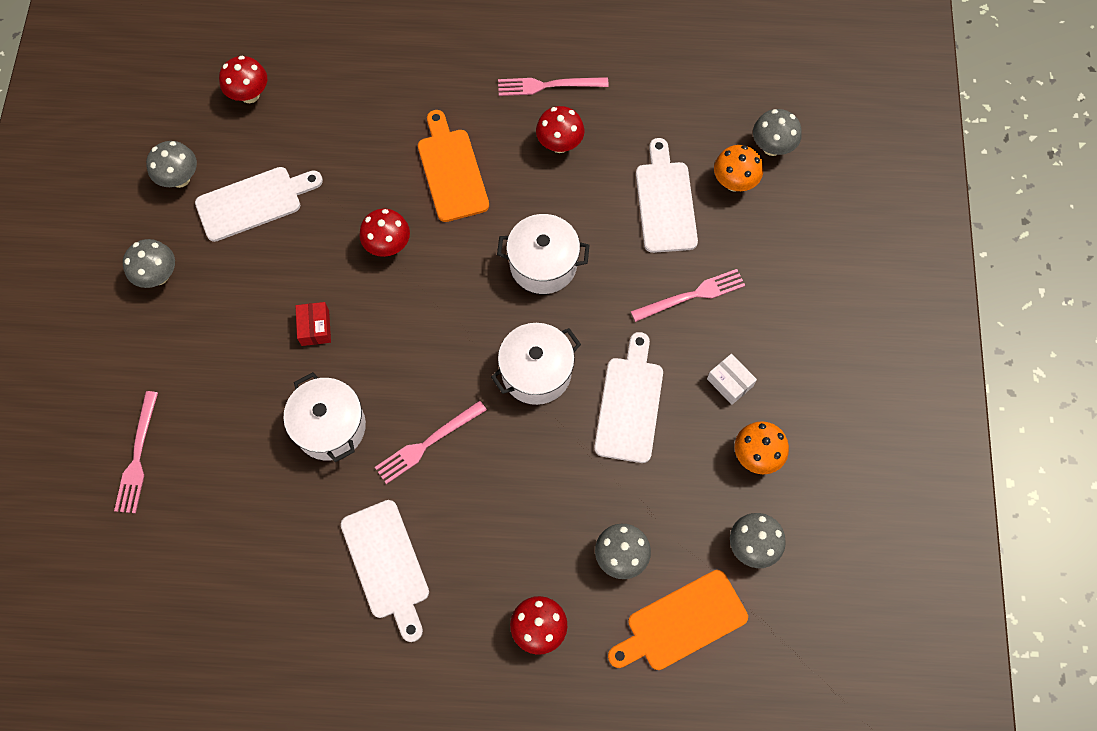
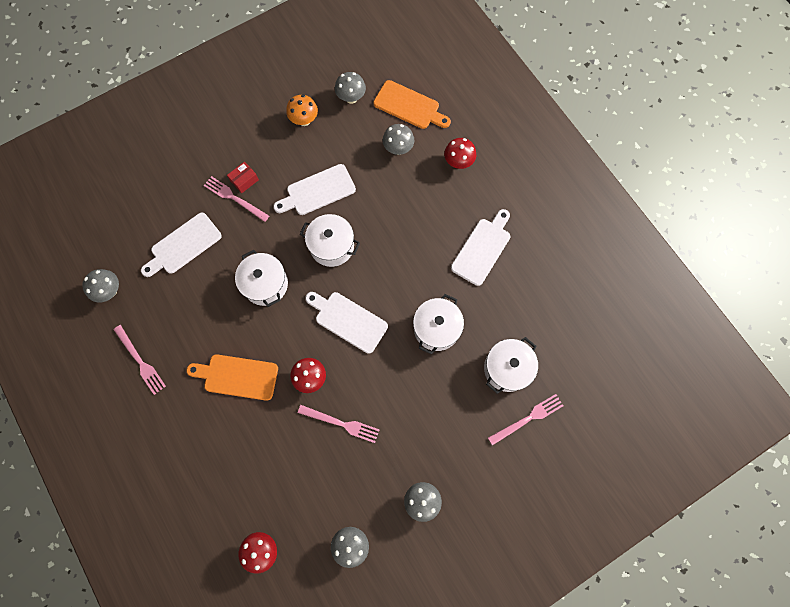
camera: 125 degrees left, 5 degrees up
(213, 476) = (506, 368): none -> white pot
(253, 202) = (336, 481): white cutting board -> white cutting board (348, 320)
(315, 328) = (388, 380): red box -> red box (244, 180)
(427, 443) = (409, 273): pink fork -> pink fork (341, 423)
(451, 171) = (237, 377): orange cutting board -> orange cutting board turned 60 degrees clockwise
(559, 144) = (179, 327): red mushroom -> none
(729, 382) = (273, 153): white box -> none
(734, 182) = (147, 217): orange mushroom -> none
(772, 147) = (110, 211): grey mushroom -> grey mushroom (110, 291)

